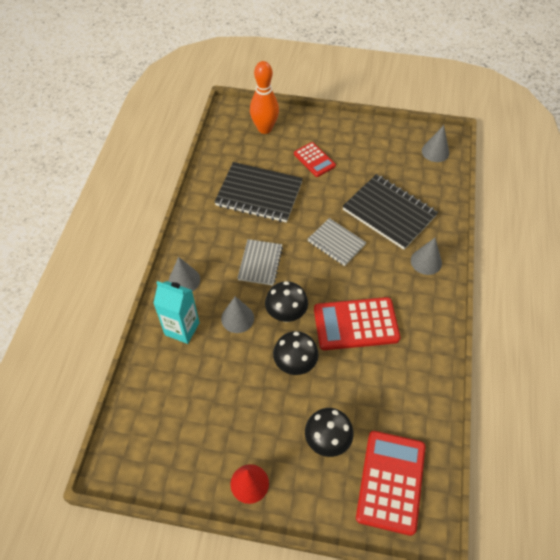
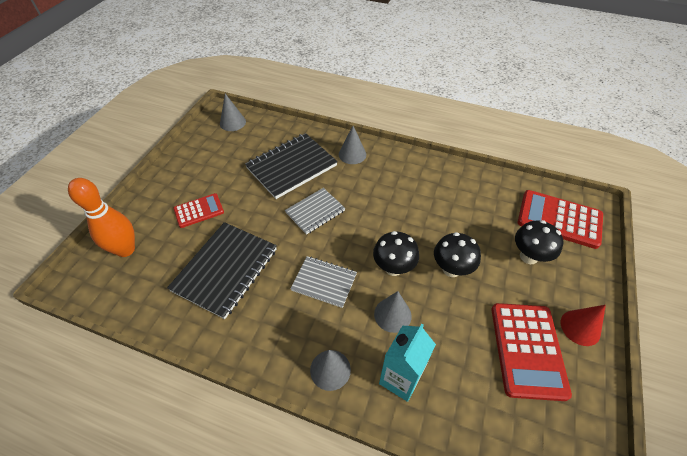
camera: 80 degrees left, 5 degrees down
(356, 324) = (410, 214): red calculator -> red calculator (527, 350)

